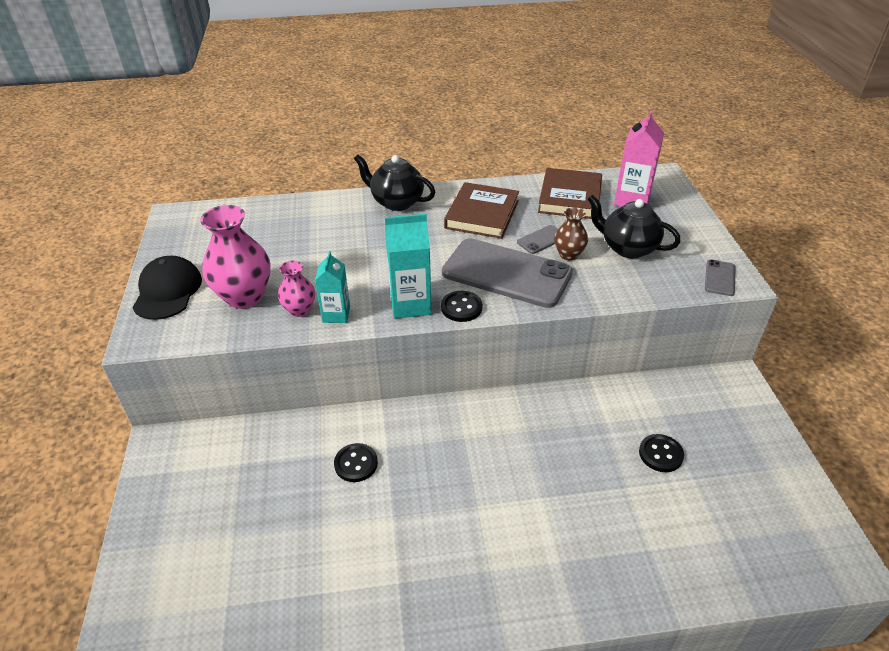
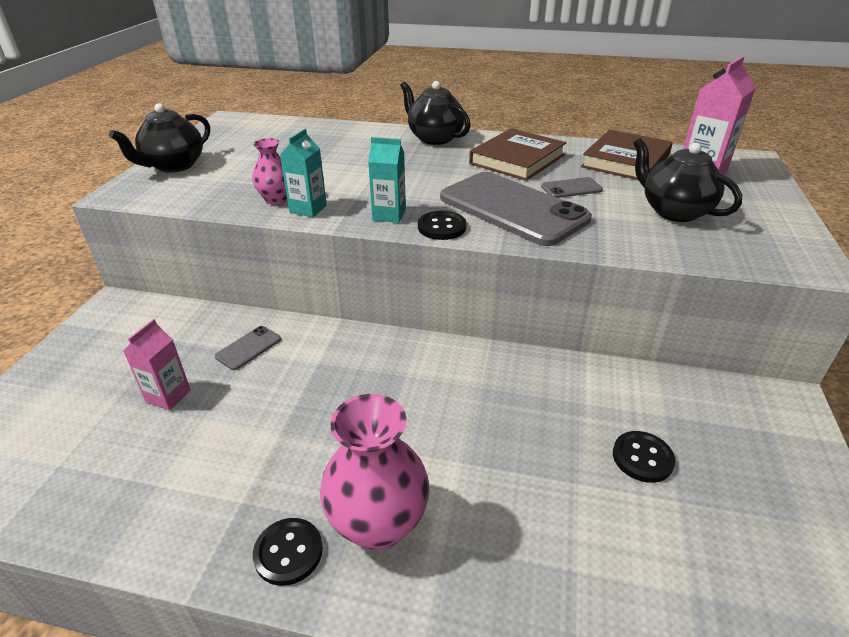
camera: 20 degrees right, 5 degrees down
(167, 291) = (174, 166): black cap -> black teapot
(244, 296) = (235, 181): pink vase -> pink vase (378, 524)
(278, 516) = (168, 396): none -> pink carton
(356, 463) = (277, 369): black button -> black button (288, 552)
(410, 304) = (389, 215): turquoise carton -> turquoise carton, size x0.65
(568, 254) = (596, 205): brown vase -> none
(720, 278) = (789, 259): grey phone -> grey phone (248, 348)

